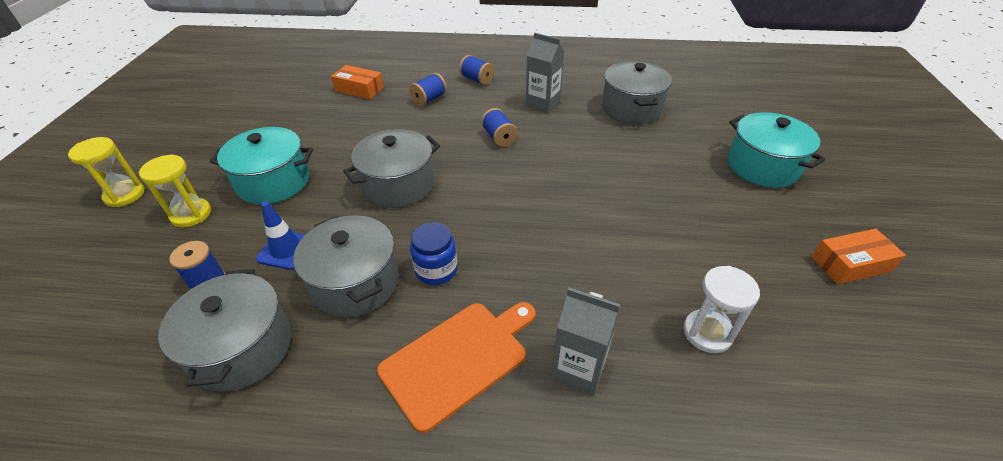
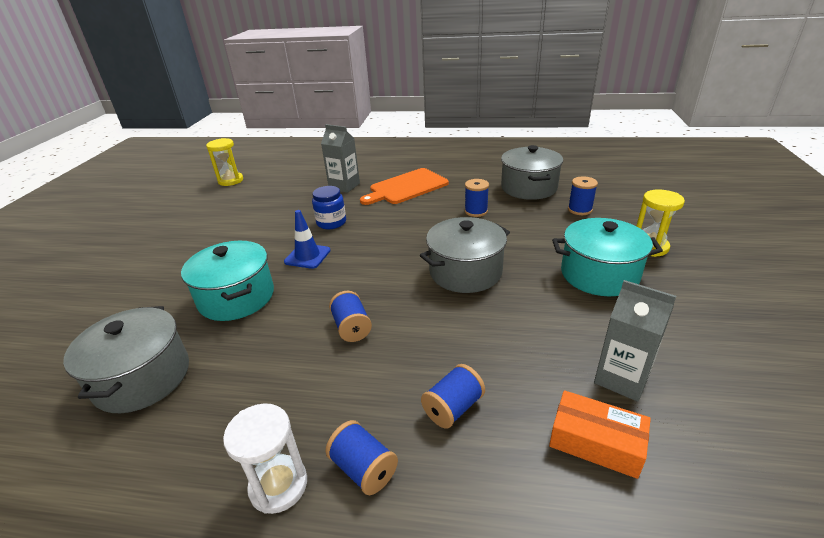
camera: 175 degrees left, 10 degrees down
(125, 195) = (744, 262): yellow hourglass -> yellow hourglass (230, 180)
(286, 250) = (539, 226): blue traffic cone -> blue traffic cone (307, 256)
(355, 283) = (476, 211): grey pot -> blue spool
(436, 270) = (421, 218): blue jar -> blue jar (331, 222)
(542, 103) = (267, 392): grey carton -> grey carton (621, 378)
(707, 333) = (267, 197): white hourglass -> white hourglass (278, 485)
(762, 166) = (94, 290): turquoise pot -> turquoise pot (236, 297)
(850, 264) = (141, 224): orange box -> none

